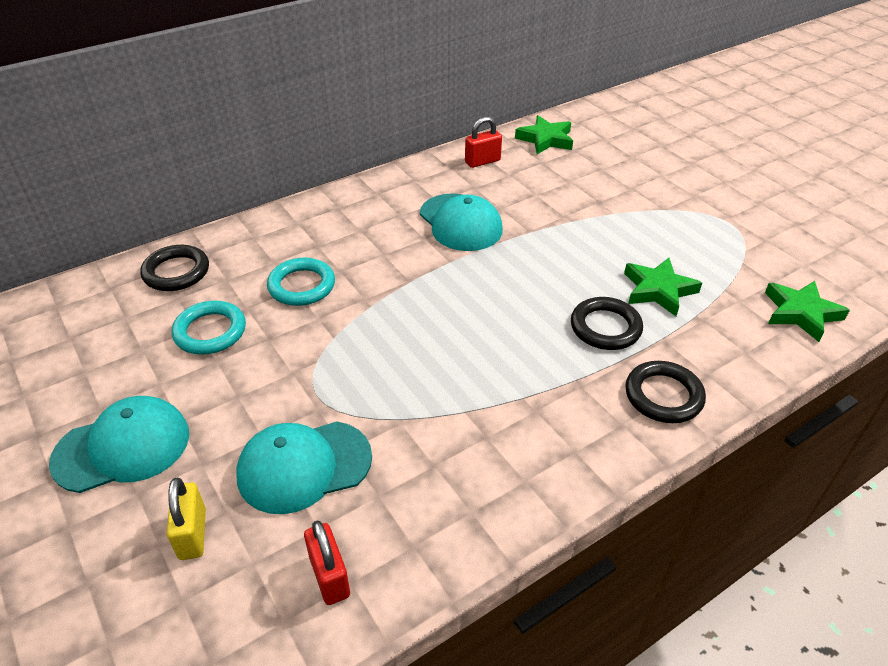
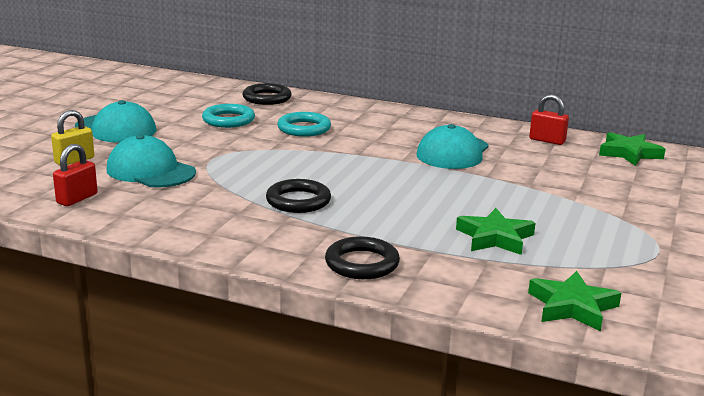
camera: 55 degrees right, 20 degrees down
(605, 327) = (411, 227): black ring -> black ring (298, 201)

